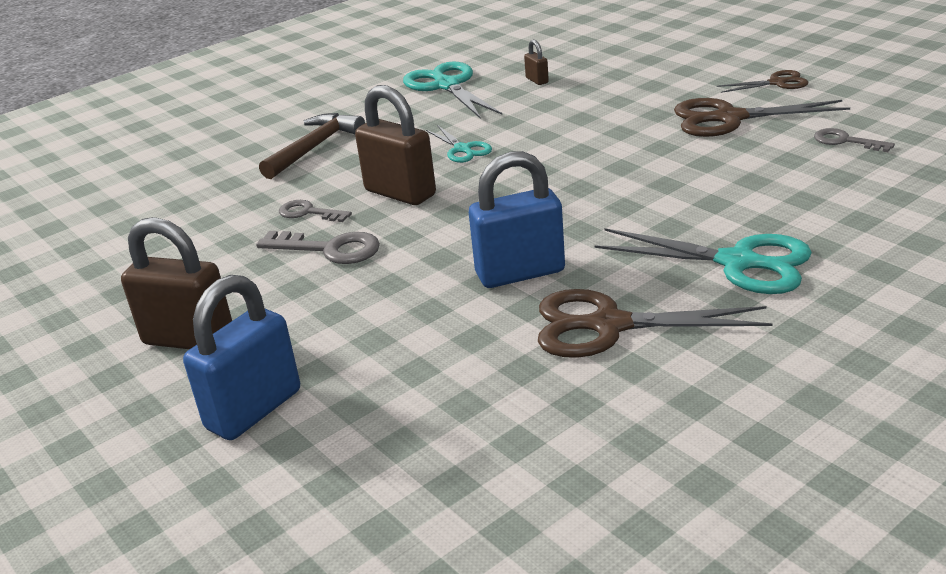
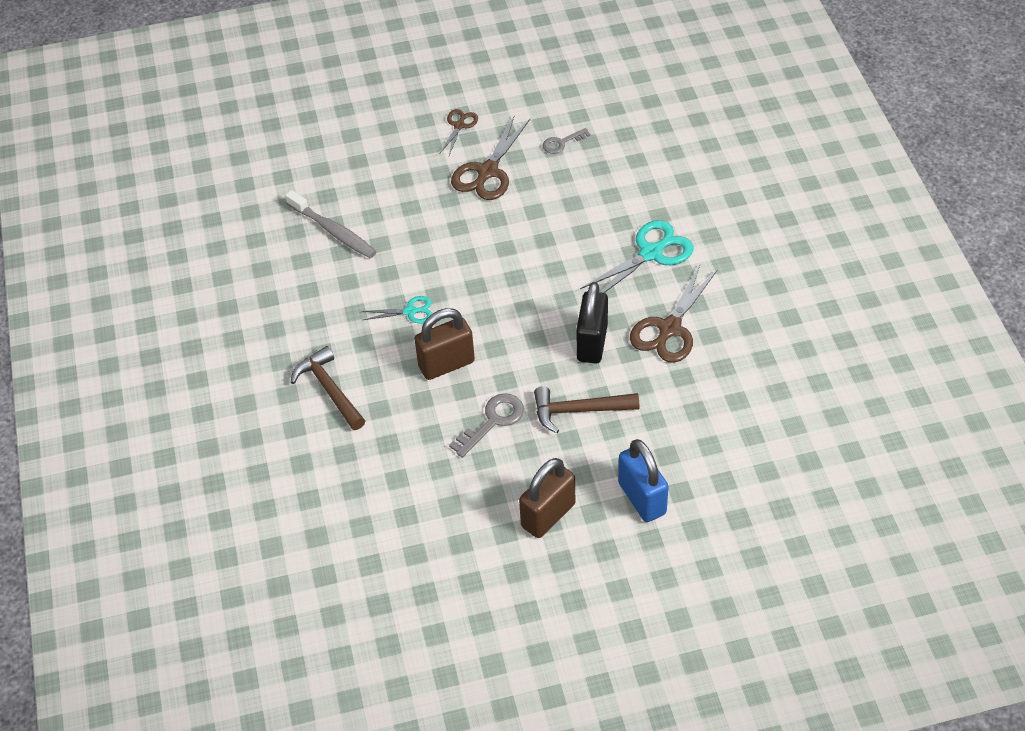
camera: 65 degrees left, 20 degrees up
(308, 213) = (432, 419): grey key -> none
(390, 303) = (579, 410): none -> brown hammer
(447, 86) = (291, 282): turquoise scissors -> none
(520, 273) = (592, 343): blue padlock -> black padlock
(537, 80) = (333, 231): brown padlock -> grey toothbrush

